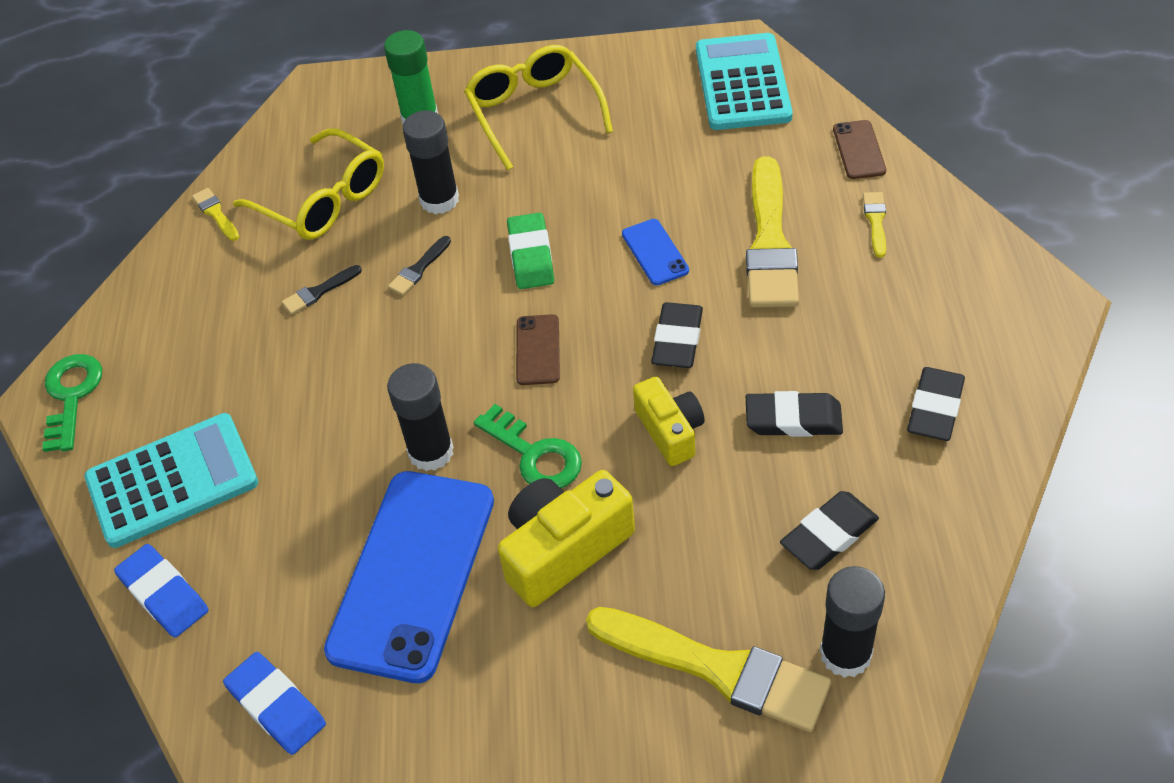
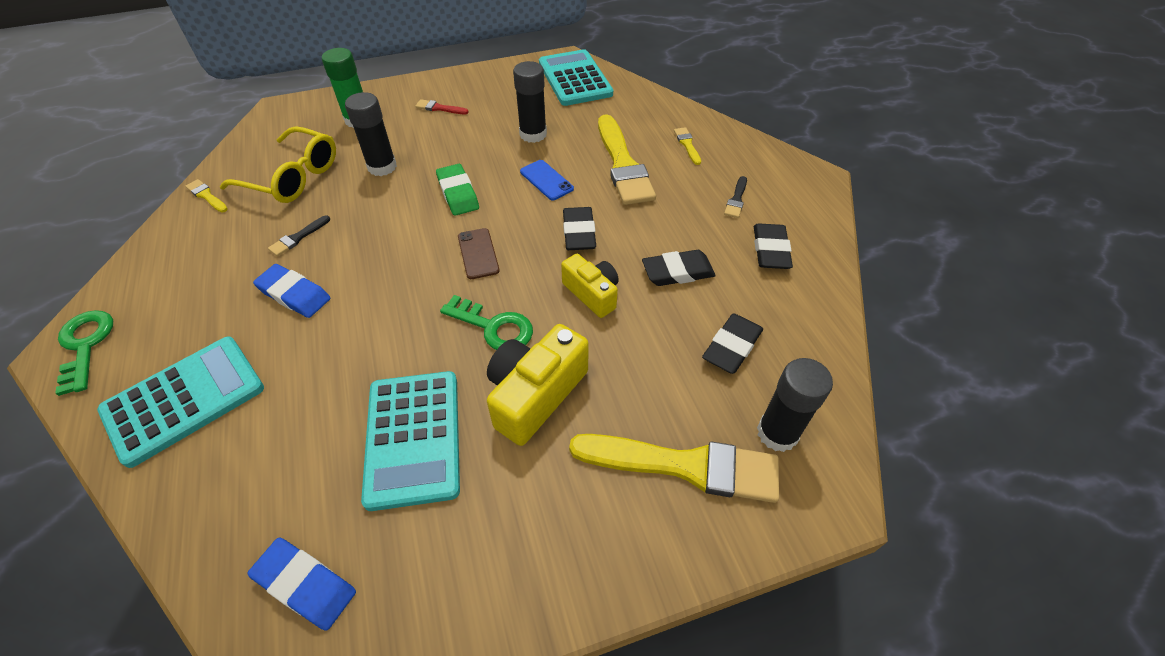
camera: 20 degrees left, 0 degrees up
(163, 594) = (183, 501): blue eraser -> blue eraser (294, 294)
(413, 574) = (413, 438): blue phone -> turquoise calculator
(419, 269) = (375, 212): black brush -> black brush (736, 199)
(431, 452) = (410, 339): black glue stick -> black glue stick (533, 134)
(534, 112) = (439, 108): yellow glasses -> red brush
(859, 150) = (661, 107): brown phone -> none

